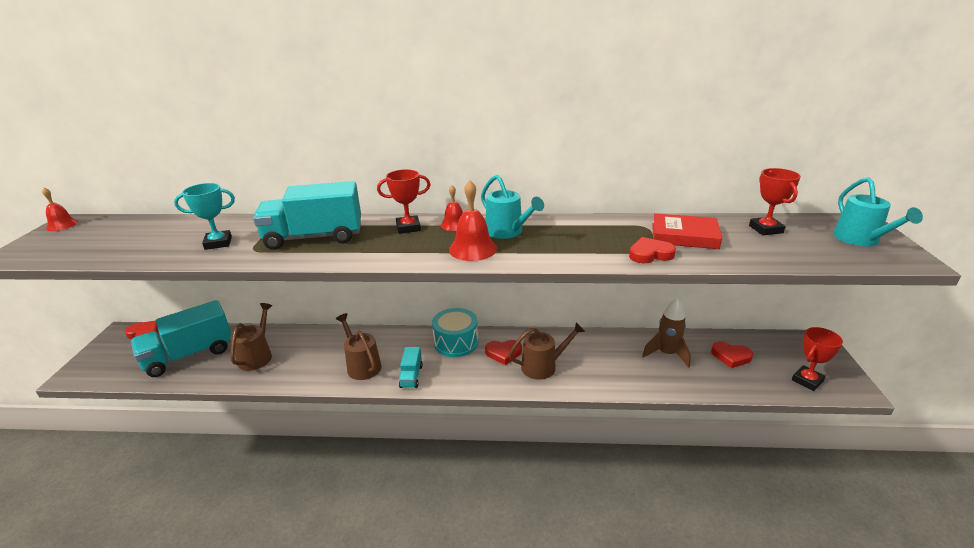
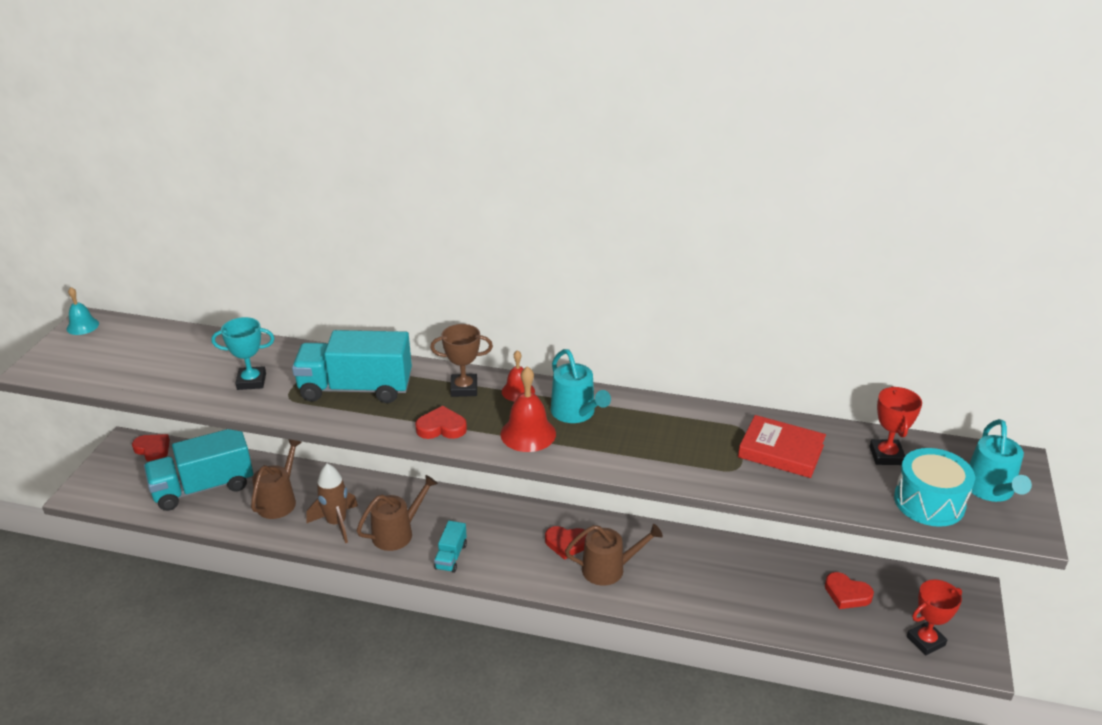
camera: 10 degrees right, 5 degrees up
(62, 225) = (82, 326): red bell -> turquoise bell
(362, 365) = (397, 533): brown watering can -> brown watering can turned 75 degrees clockwise
(408, 228) = (464, 388): red trophy -> brown trophy
(456, 342) = (513, 520): turquoise drum -> turquoise drum (929, 502)
(650, 254) = (725, 473): red heart -> red heart (441, 427)
(666, 354) = (767, 577): brown rocket -> brown rocket (337, 523)

